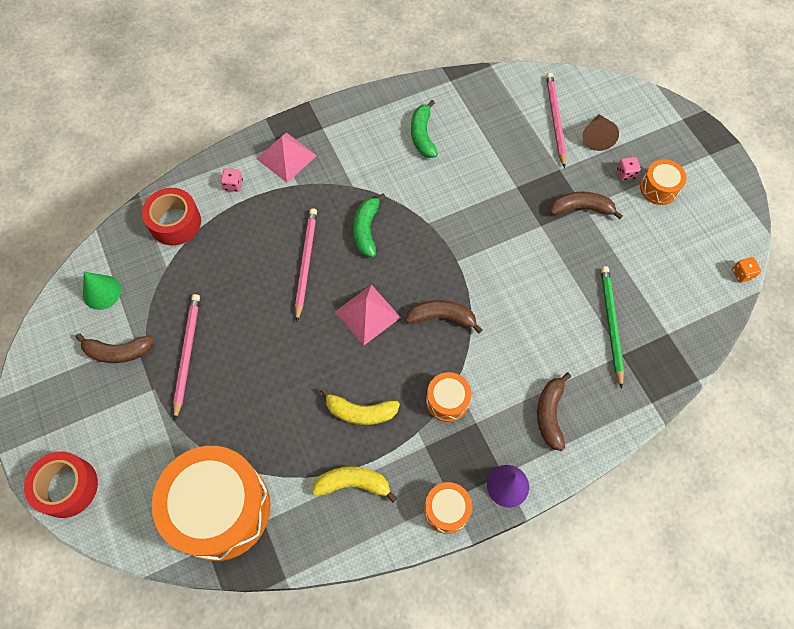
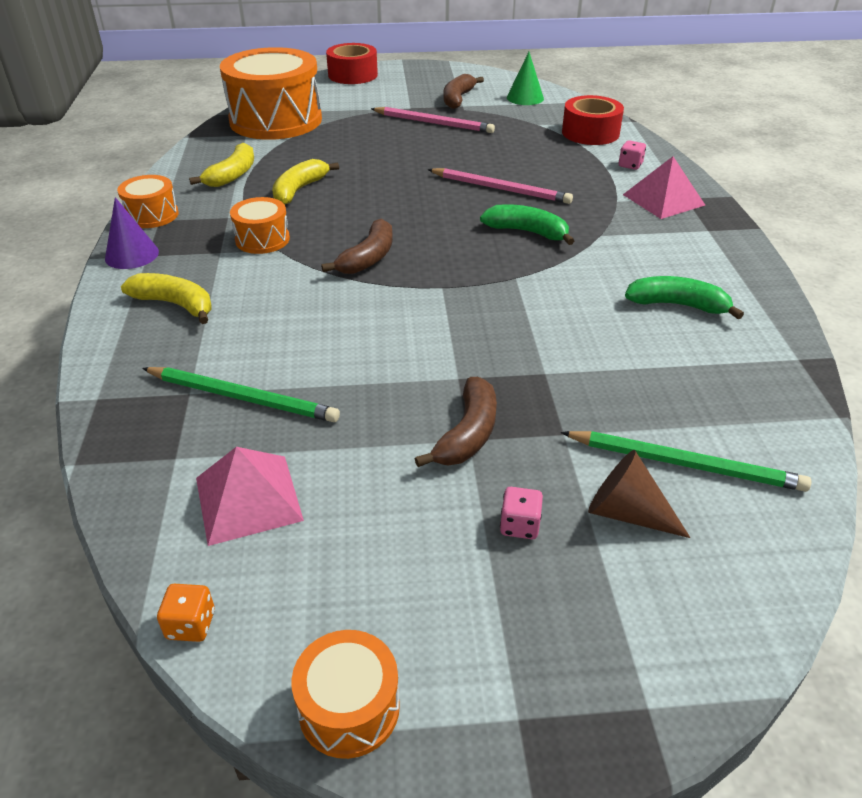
camera: 110 degrees right, 25 degrees down
(367, 314) = (409, 213): pink pyramid -> pink pyramid (248, 499)
(550, 414) = (175, 304): brown banana -> yellow banana
(555, 119) = (685, 464): pink pencil -> green pencil
(659, 188) = (462, 566): orange drum -> orange drum (349, 708)

